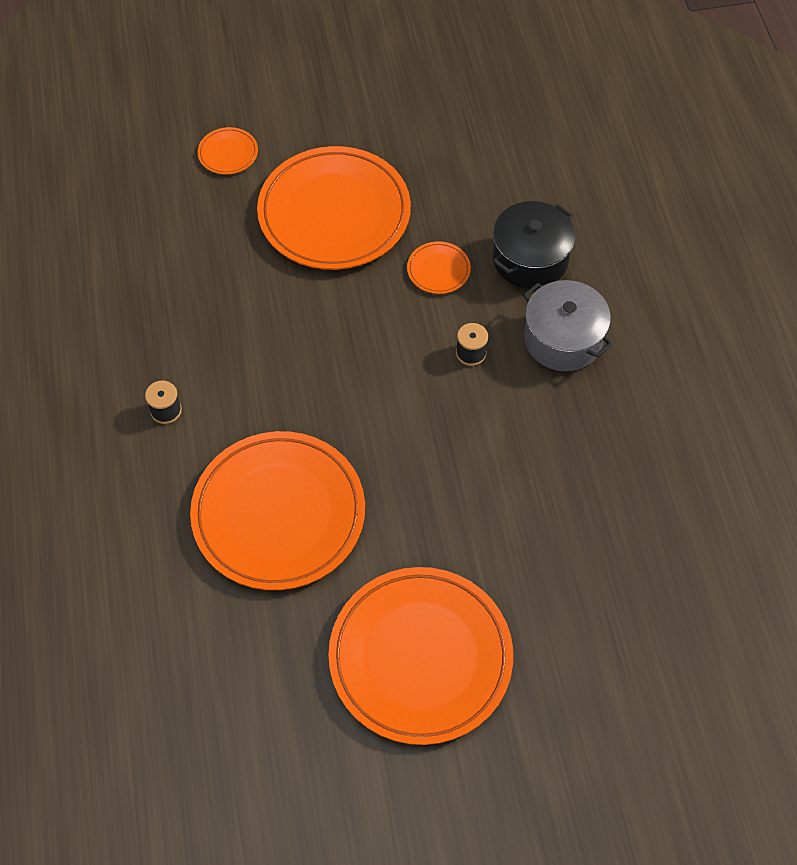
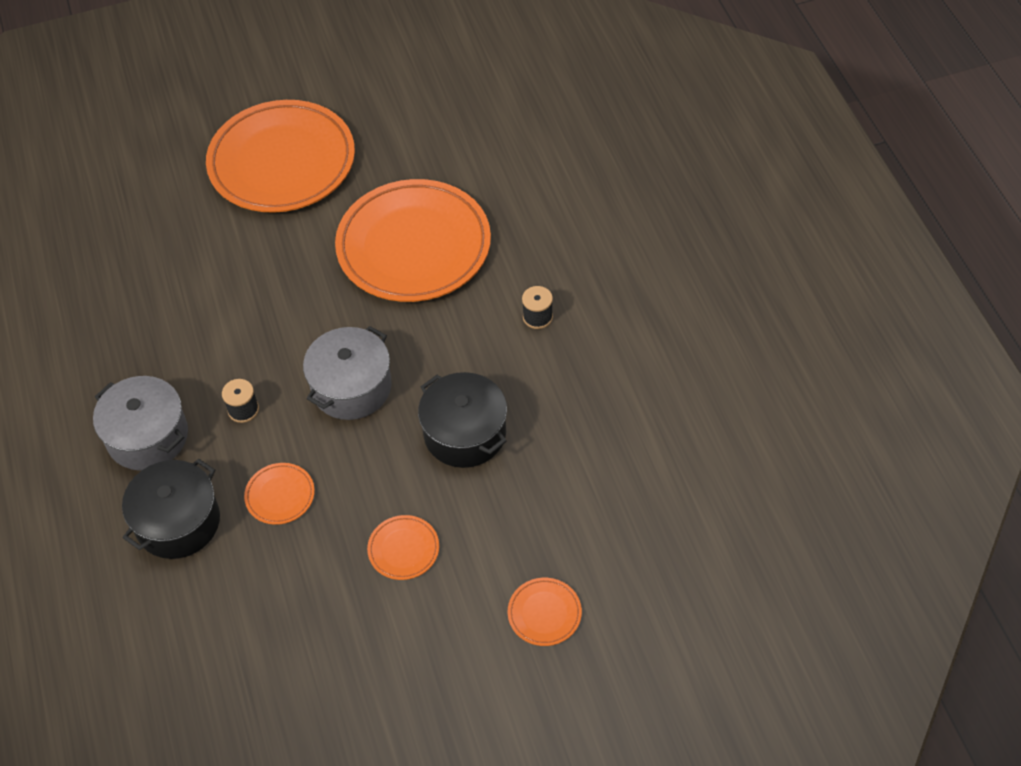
camera: 175 degrees right, 5 degrees down
(263, 303) = (465, 433): none -> black pot
(334, 213) = (403, 549): orange plate -> orange plate, size x0.41
(364, 361) = (351, 387): none -> grey pot

